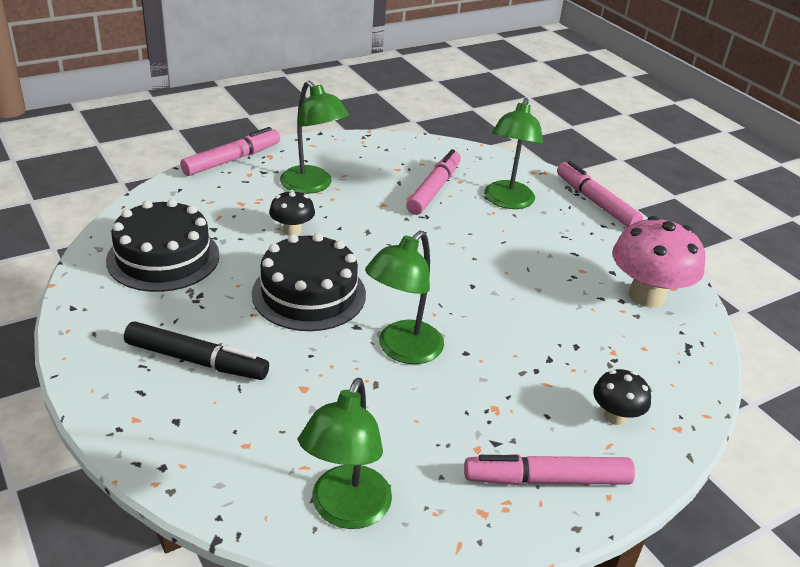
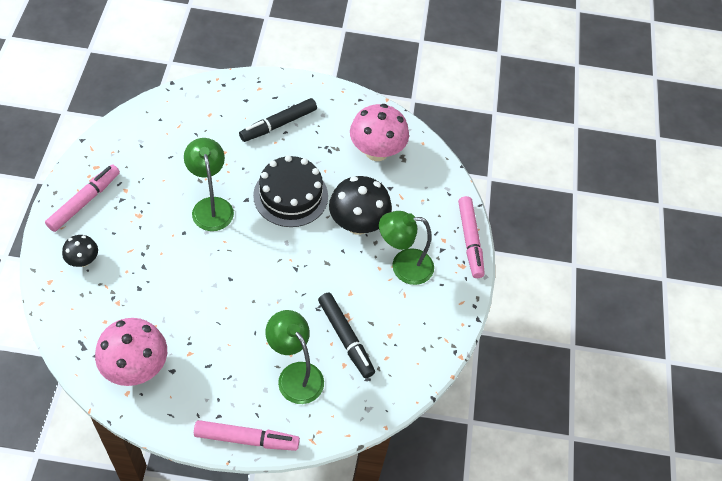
camera: 125 degrees right, 20 degrees up
(163, 257) = (376, 151): black cake -> pink mushroom
(292, 230) = (358, 224): black mushroom -> black mushroom, size x1.87
(345, 511) = (144, 125): green lamp -> none
(434, 189) = (345, 338): pink marker -> black marker

